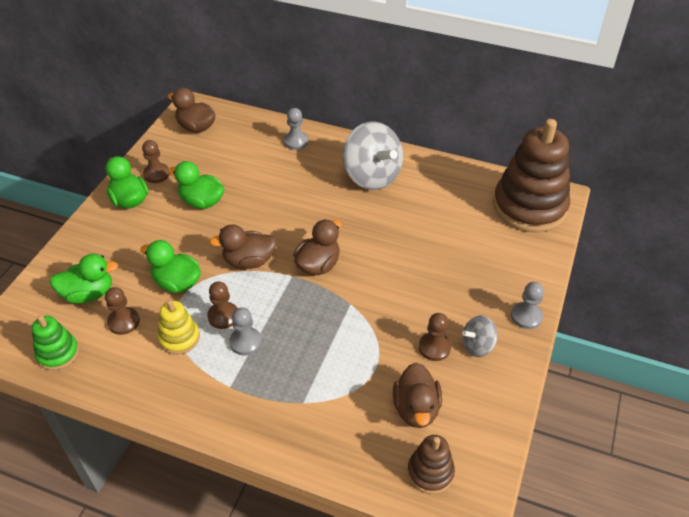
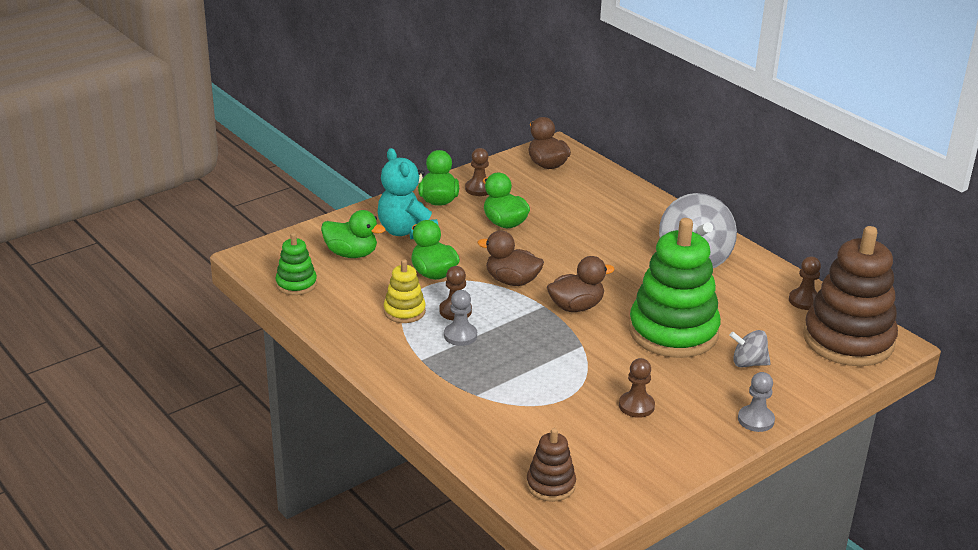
camera: 30 degrees right, 15 degrees down
(123, 246) = (406, 231): none -> turquoise teddy bear
(124, 322) = (366, 283): brown pawn -> brown pawn (804, 301)
(296, 141) = (638, 206): grey pawn -> none
(407, 256) = (673, 332): none -> green stacking toy
(416, 409) = (577, 440): brown duck -> none
(477, 346) = (681, 421): grey spinning top -> grey spinning top (748, 363)

